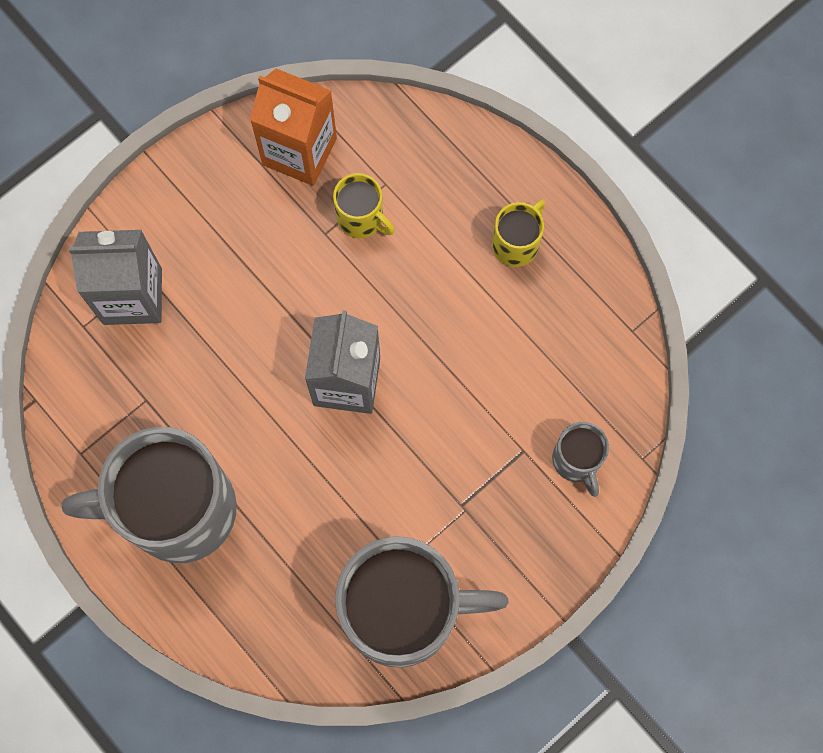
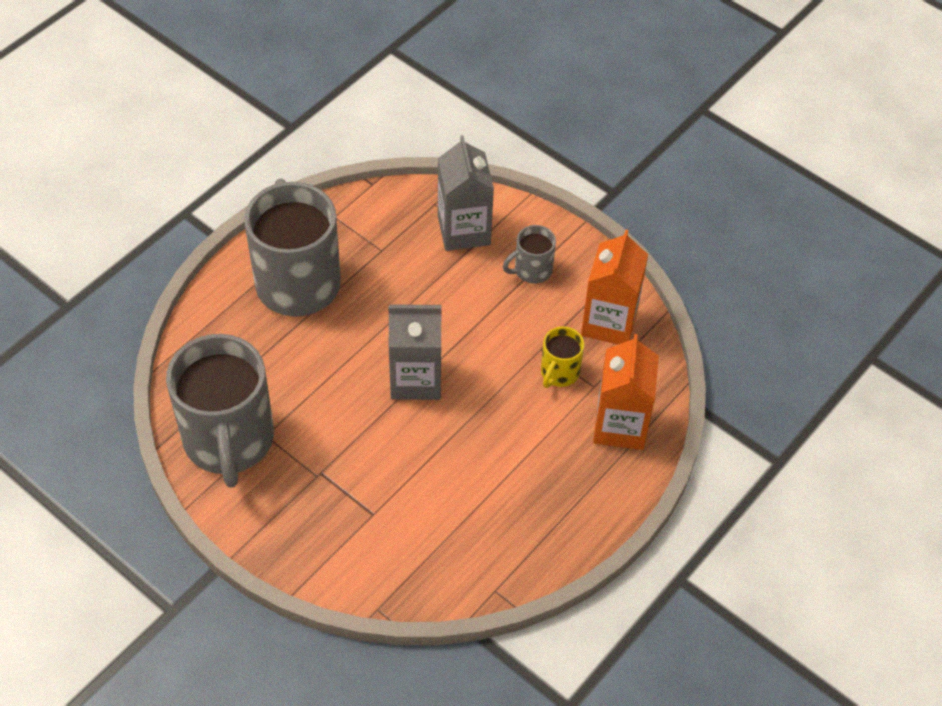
camera: 80 degrees right, 20 degrees down
(442, 165) = (620, 425): none -> orange carton
(516, 243) = (560, 490): yellow mug -> none
(577, 460) = (369, 556): grey mug -> grey mug (531, 270)

